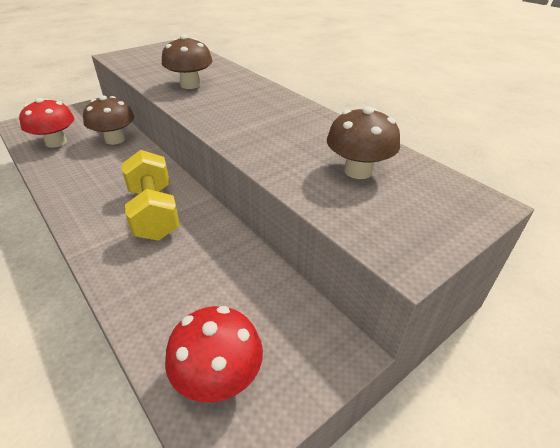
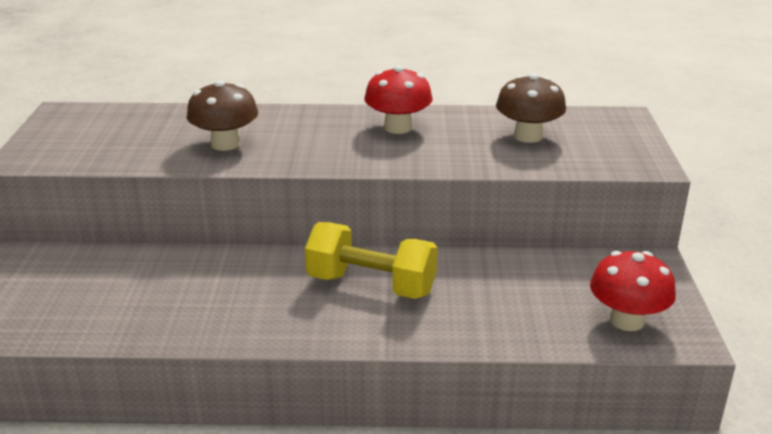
camera: 50 degrees left, 10 degrees down
(56, 142) = (89, 310): red mushroom -> red mushroom (398, 127)
(115, 139) = (160, 265): brown mushroom -> none

